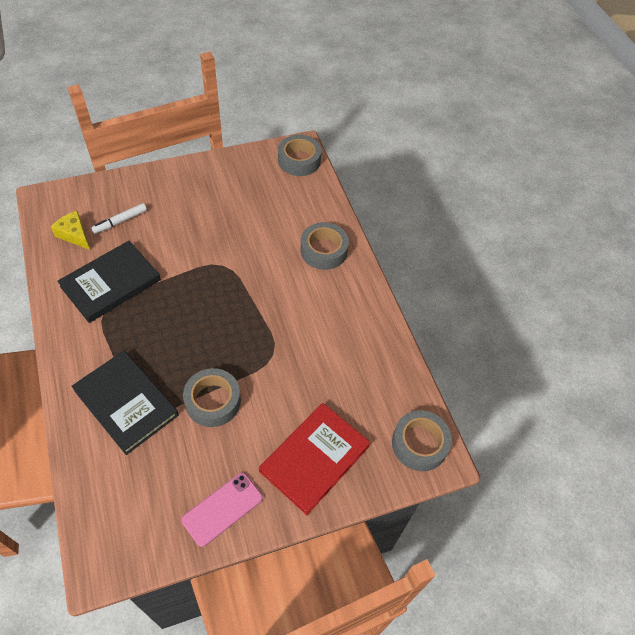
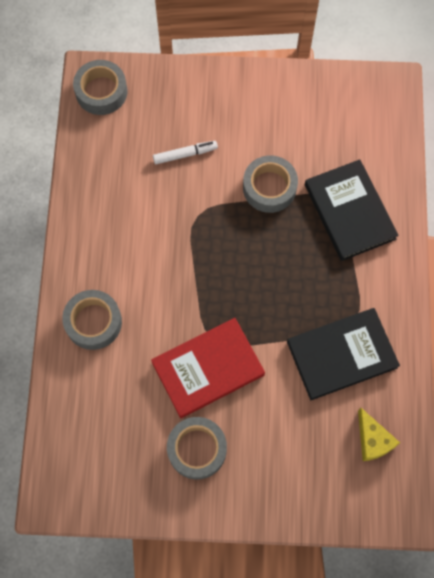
camera: 155 degrees left, 15 degrees up
(120, 221) = (315, 443): white marker -> white marker (185, 154)
(222, 509) = (287, 95): pink phone -> none
(299, 160) = (62, 476): grey tape -> grey tape (197, 449)
(314, 459) = (197, 109): red book -> red book (208, 368)

